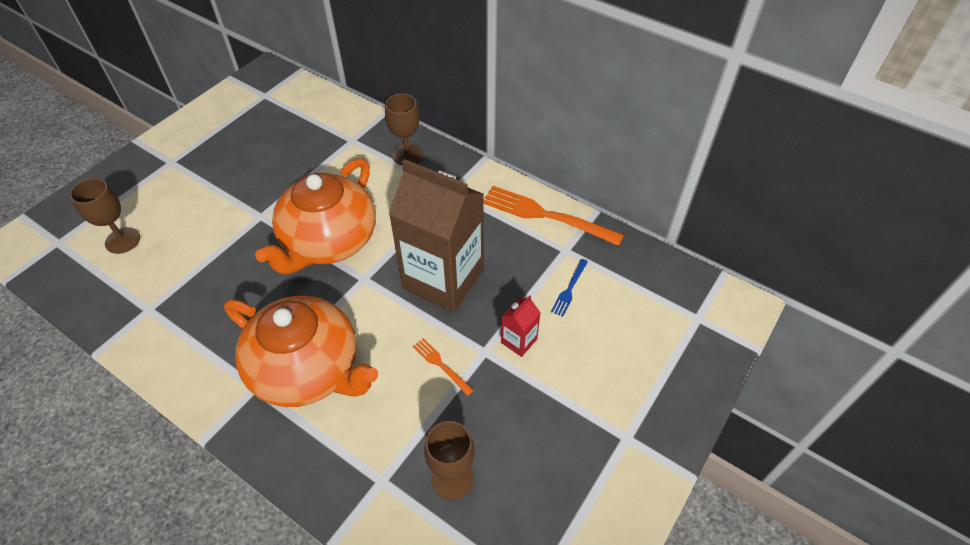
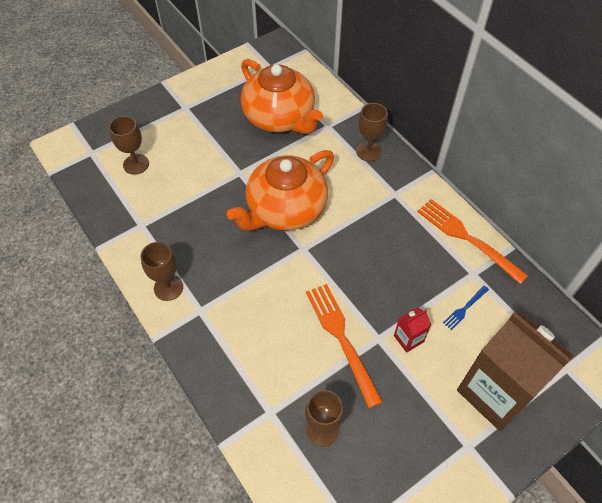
camera: 20 degrees right, 5 degrees up
(205, 373) = (168, 287): none -> brown goblet
(308, 370) = (241, 309): orange teapot -> orange teapot (280, 117)
(440, 365) = (341, 338): orange fork -> orange fork, size x2.13
(443, 279) = (364, 268): brown carton -> brown carton (495, 392)

